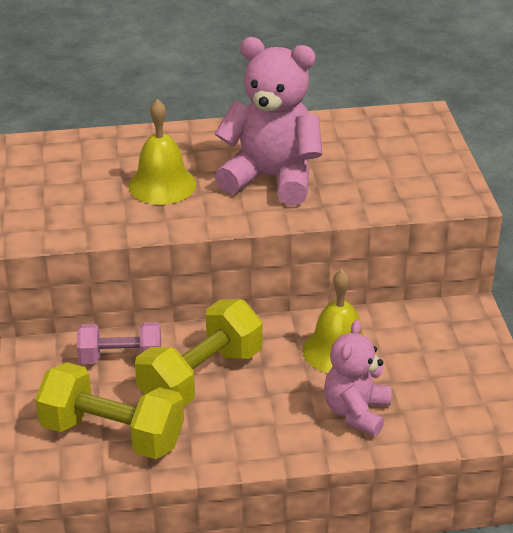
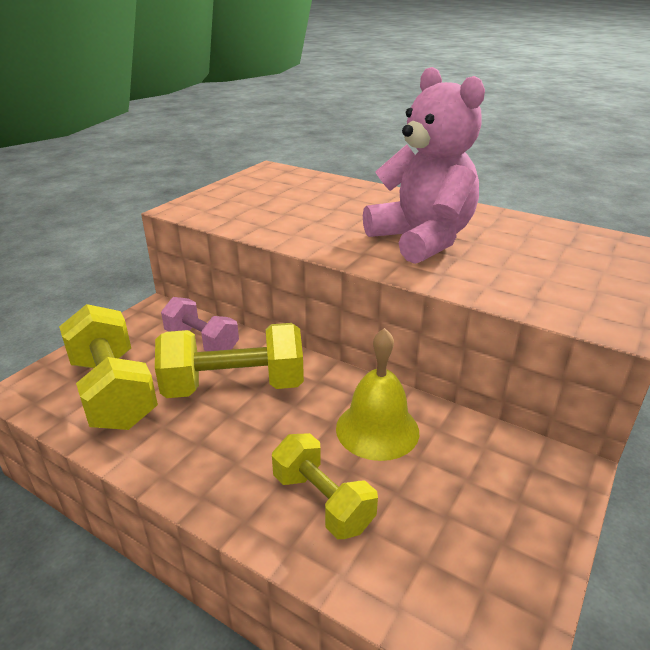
camera: 40 degrees right, 5 degrees down
(162, 185) = (325, 215): yellow bell -> none
(356, 412) = (322, 501): pink teddy bear -> yellow dumbbell

